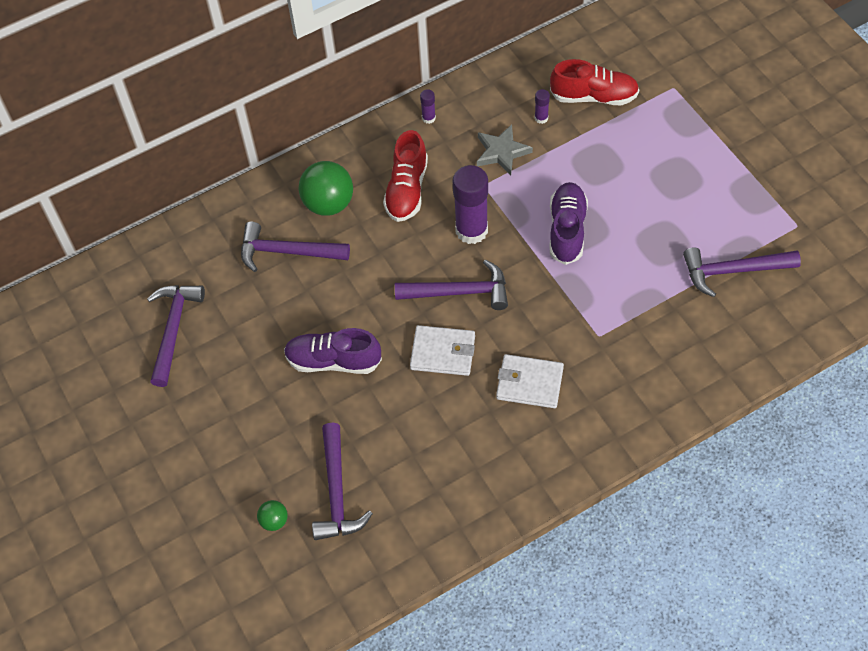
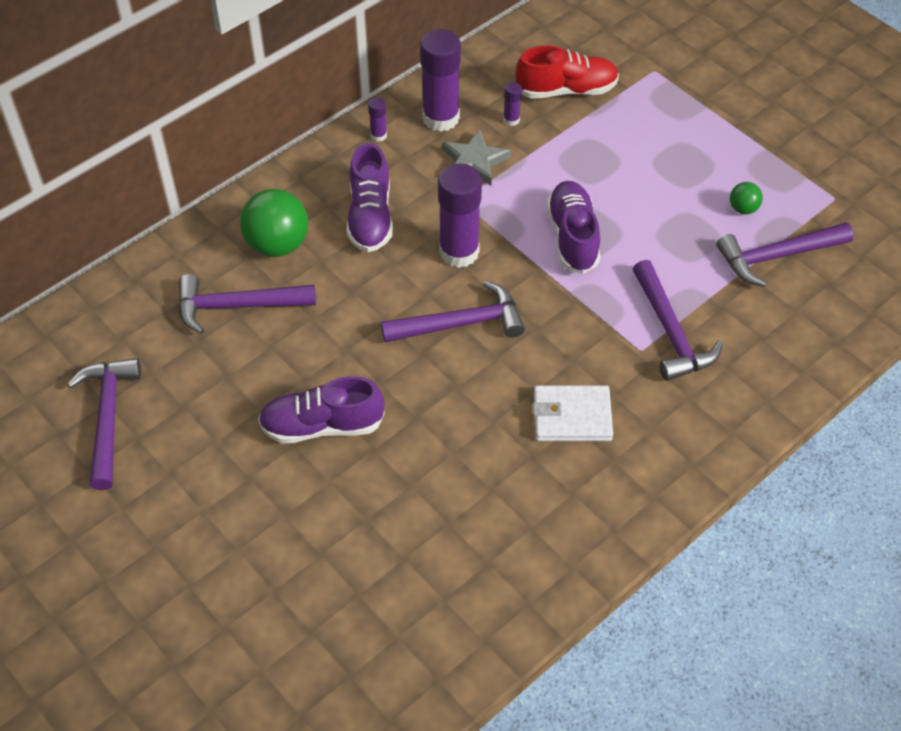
camera: 15 degrees left, 5 degrees down
(274, 521) = (286, 635): green ball -> green ball (743, 209)
(336, 492) = (360, 585): purple hammer -> purple hammer (670, 332)
(407, 190) = (370, 217): red shoe -> purple shoe
(443, 352) = (457, 396): white wallet -> none
(483, 109) = (441, 118): none -> purple glue stick

